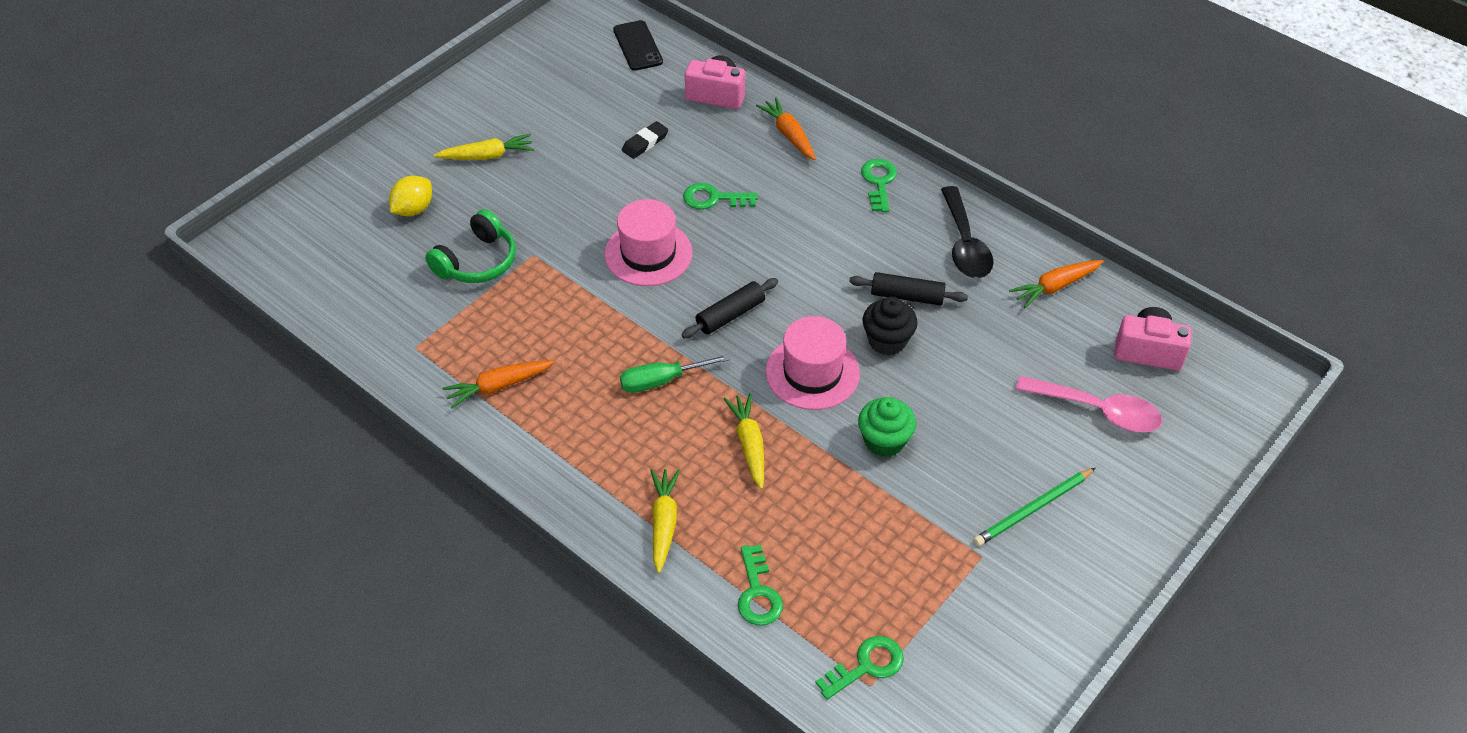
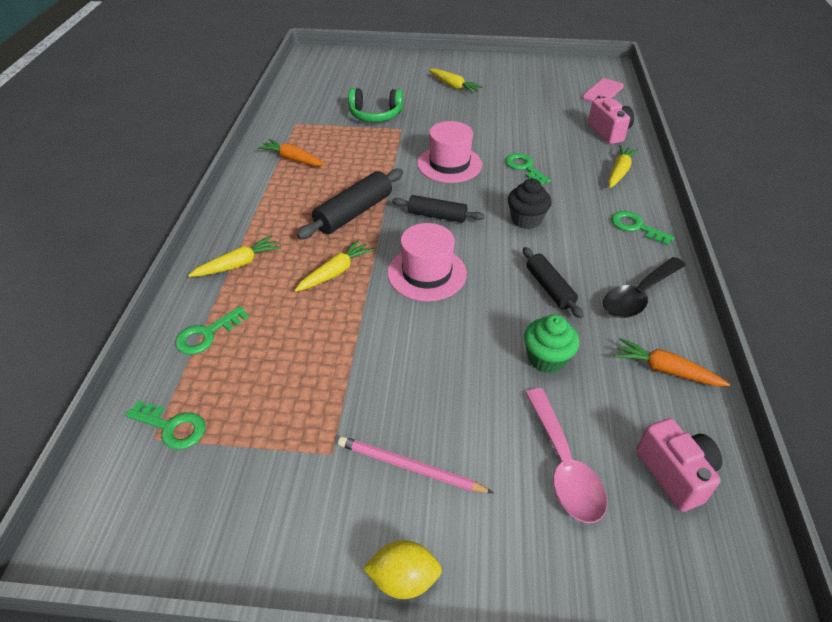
camera: 55 degrees right, 5 degrees down
(413, 209) = (389, 83): yellow lemon -> yellow lemon (403, 579)
(637, 46) = (602, 92): black phone -> pink phone
(645, 143) = (533, 126): black eraser -> none
(662, 381) = (354, 213): green screwdriver -> black rolling pin
(789, 135) = (619, 172): orange carrot -> yellow carrot
(879, 182) = (636, 227): green key -> green key turned 105 degrees counterclockwise
(884, 441) = (399, 338): green cupcake -> green cupcake (546, 359)
(887, 341) = (495, 297): black cupcake -> black cupcake (526, 220)
(1033, 509) = (409, 467): green pencil -> pink pencil

